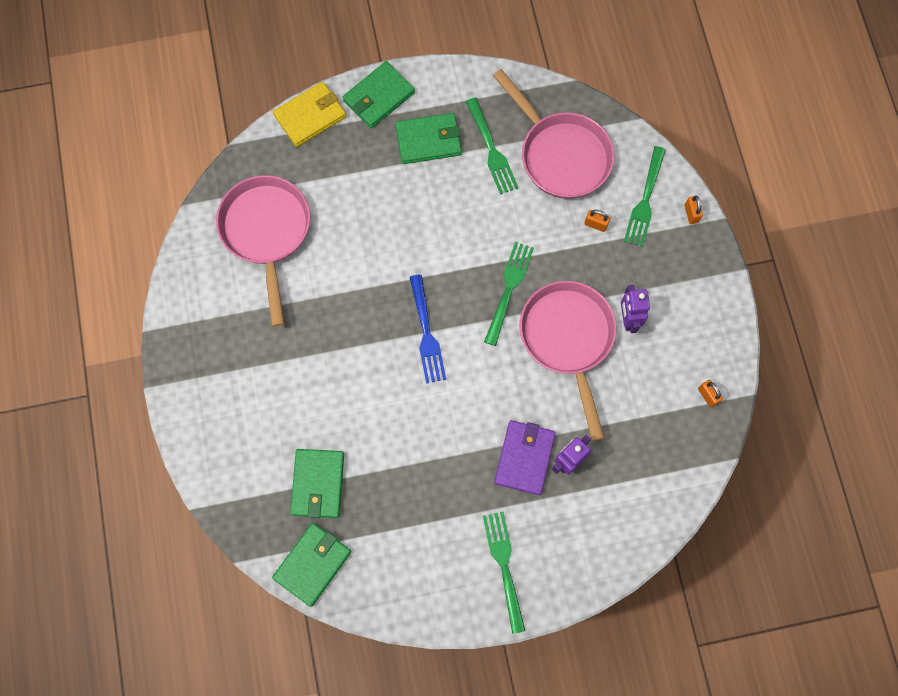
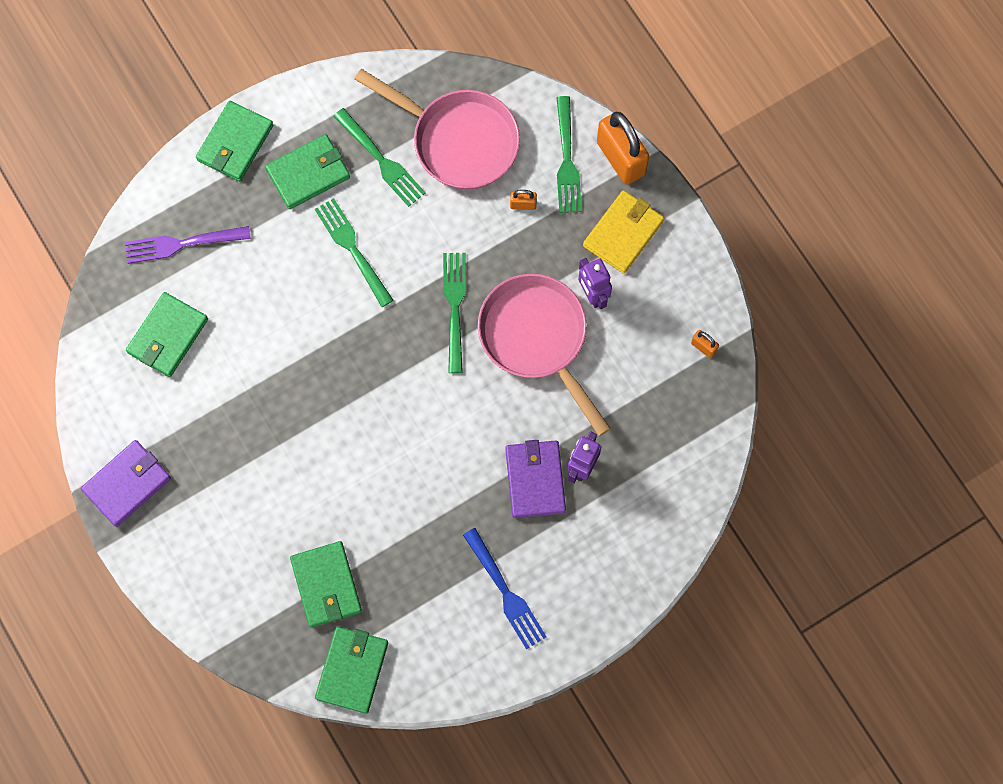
camera: 20 degrees left, 0 degrees up
(188, 341) = (127, 484): none -> purple wallet
(267, 232) = (168, 336): pink pan -> green wallet
(307, 162) = (183, 243): none -> purple fork
(310, 116) = (166, 190): yellow wallet -> yellow wallet (623, 233)
(426, 332) = (383, 384): blue fork -> blue fork (505, 591)
(504, 567) = (554, 600): green fork -> green fork (353, 249)
(691, 214) = (621, 158): orange padlock -> orange padlock, size x2.29

